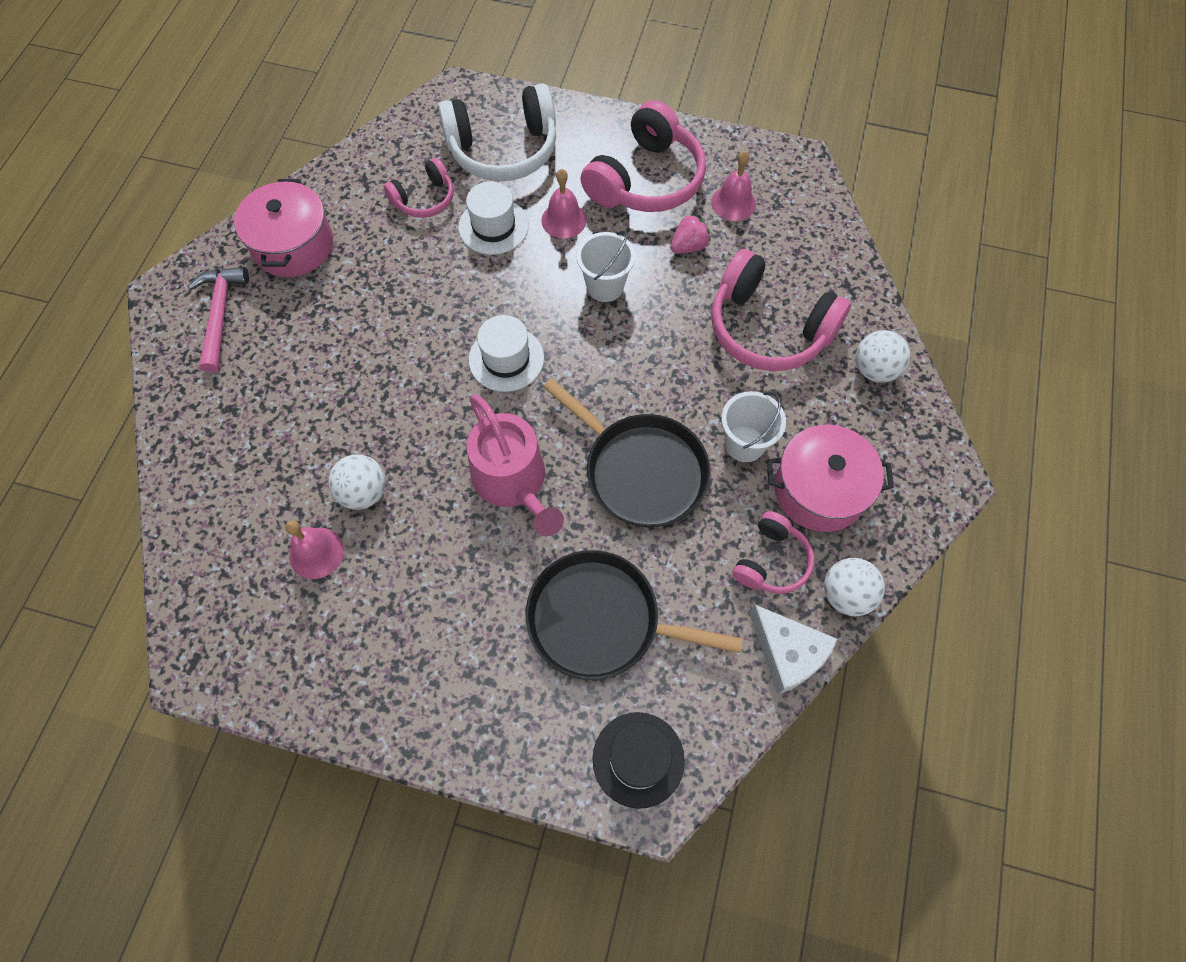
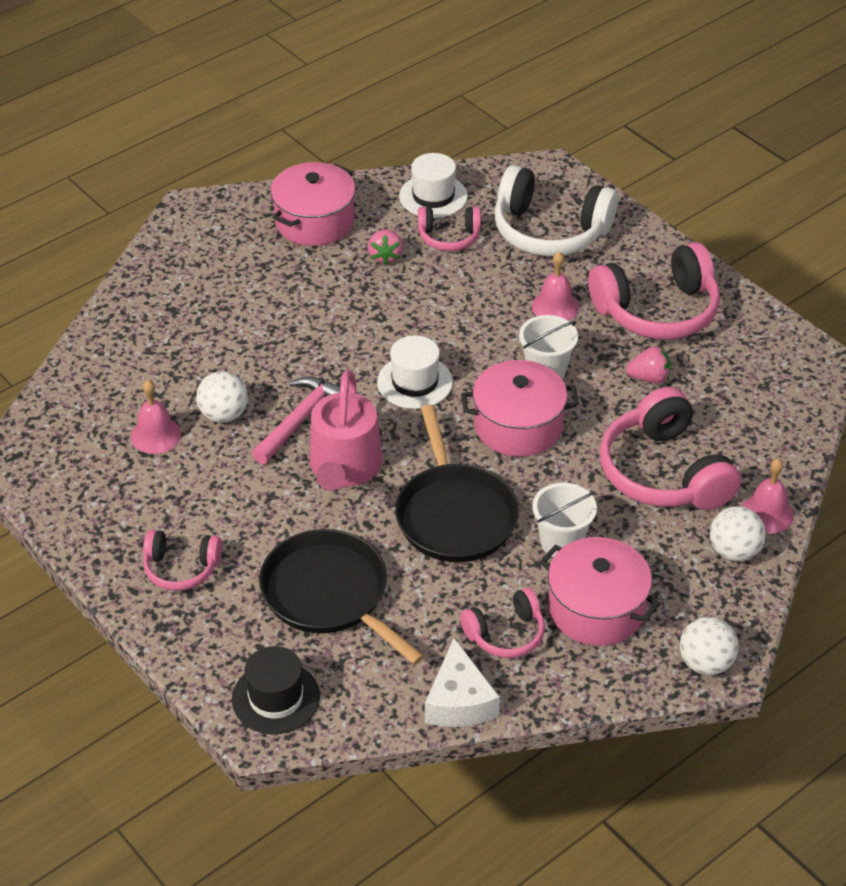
camera: 35 degrees right, 20 degrees down
(220, 315) = (218, 243): pink hammer -> pink hammer (299, 420)
(384, 248) = (385, 257): none -> pink strawberry
(450, 681) = (181, 568): none -> pink headphones
(493, 226) = (489, 283): white hat -> white hat (433, 196)
(623, 352) = (518, 426): none -> pink pot
(733, 203) = (723, 365): pink bell -> pink bell (767, 513)
(846, 594) = (548, 691): white ball -> white ball (705, 663)

